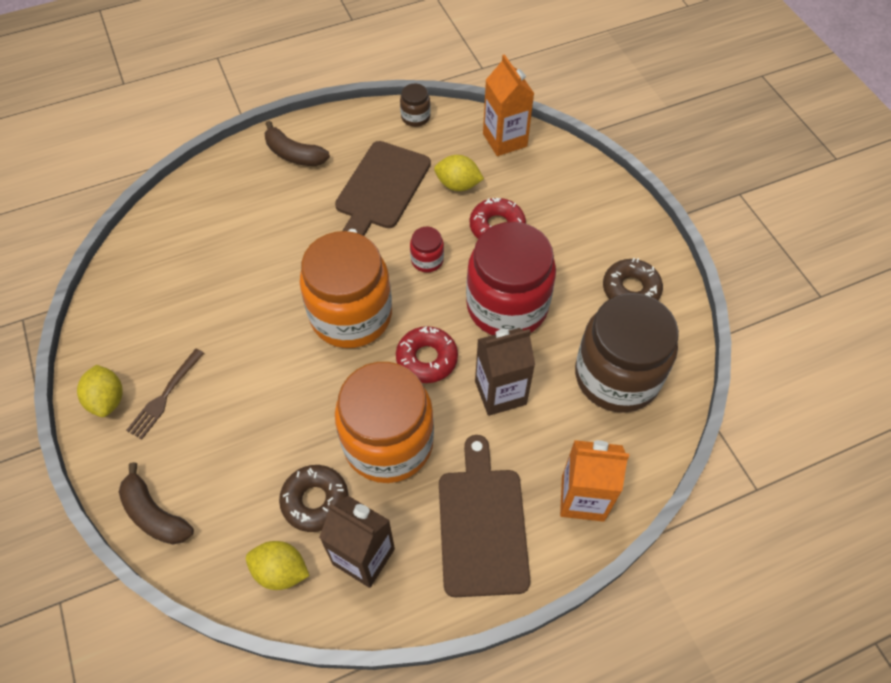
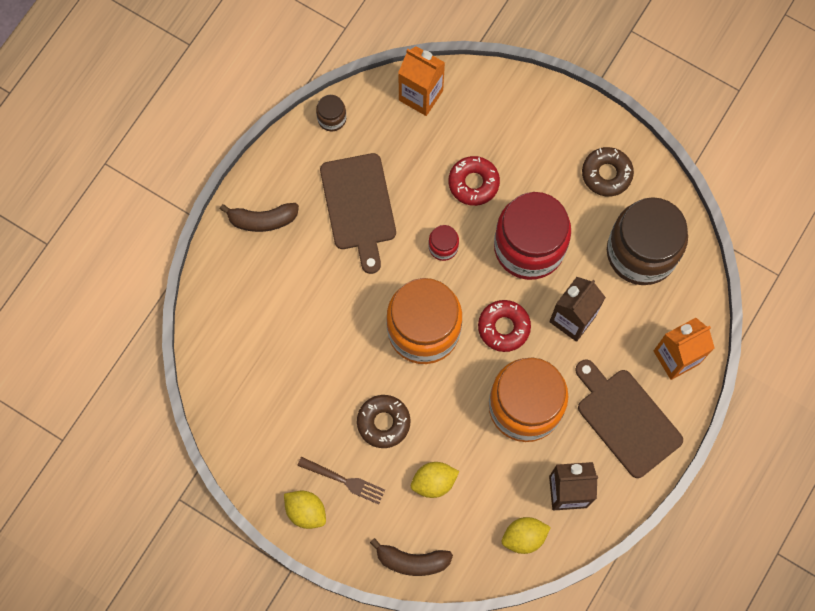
camera: 35 degrees left, 15 degrees up
(165, 396) = (344, 480): brown fork -> brown fork turned 60 degrees counterclockwise
(315, 501) = (509, 478): brown donut -> brown donut (383, 422)
(458, 185) = (415, 163): yellow lemon -> yellow lemon (434, 482)

